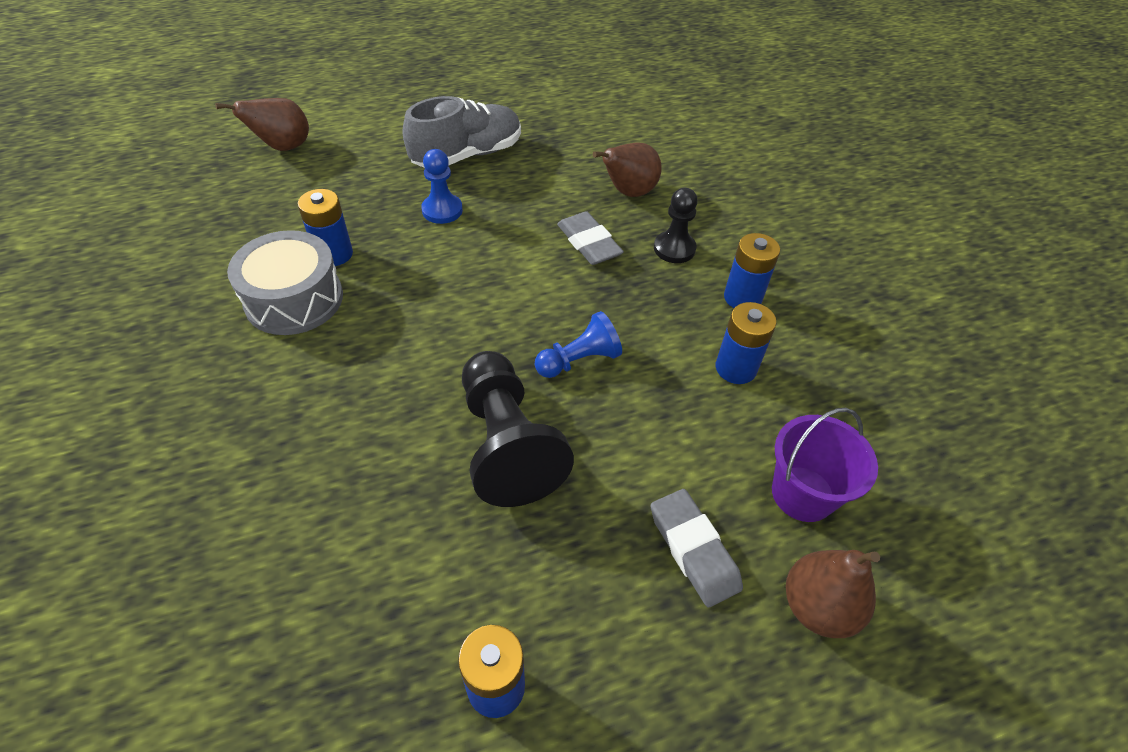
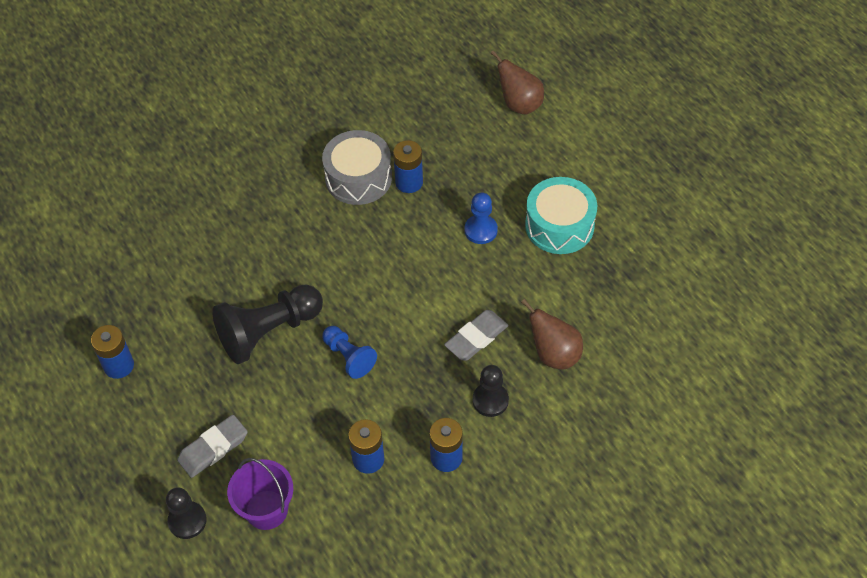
camera: 80 degrees right, 5 degrees up
(467, 155) = (559, 225): grey shoe -> turquoise drum
(817, 607) = (187, 521): brown pear -> black pawn

